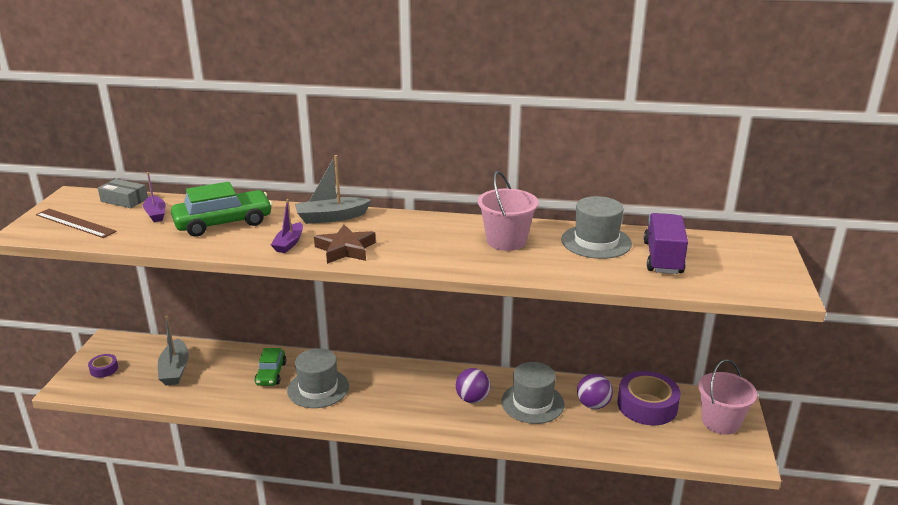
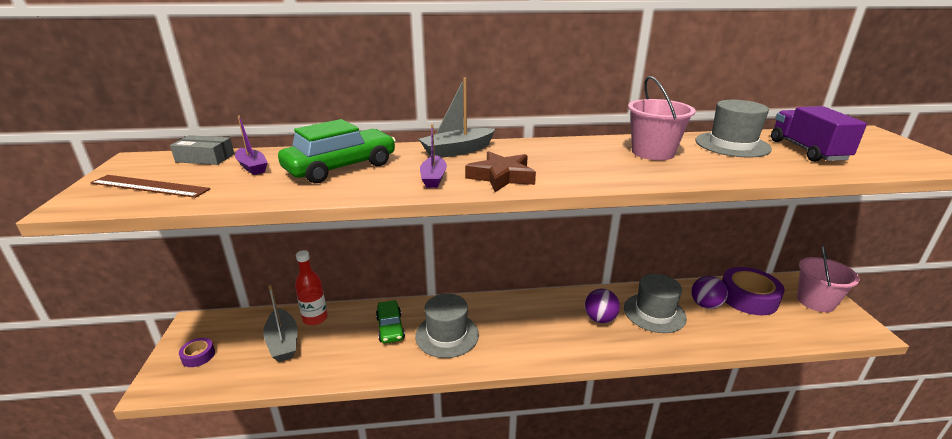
camera: 15 degrees left, 0 degrees up
(209, 354) = (315, 318): none -> red bottle

